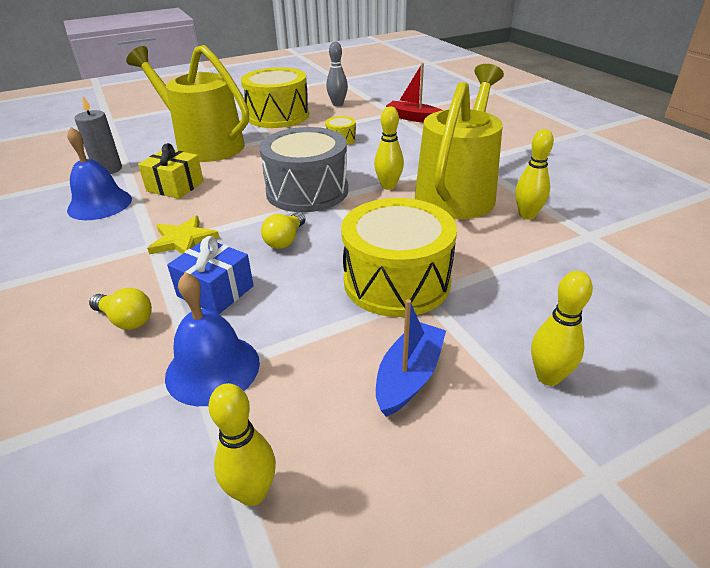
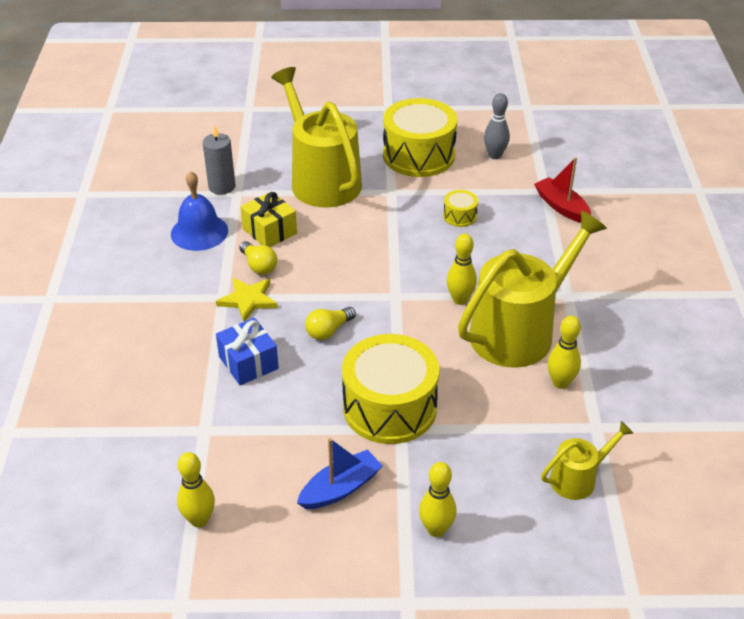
camera: 25 degrees right, 5 degrees up
(126, 320) = (176, 364): yellow light bulb -> yellow light bulb (258, 266)
(212, 369) = (215, 428): blue bell -> none
(307, 191) = (381, 279): grey drum -> none
(622, 278) = (578, 478): none -> yellow watering can

